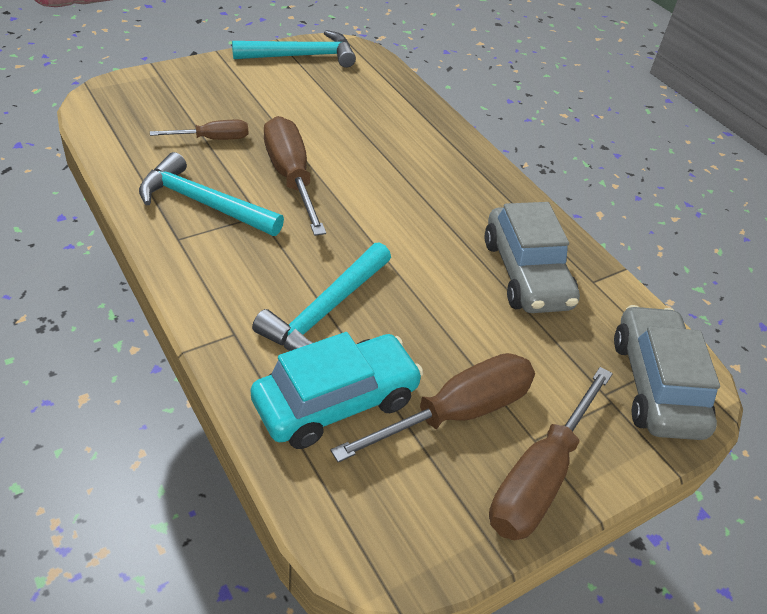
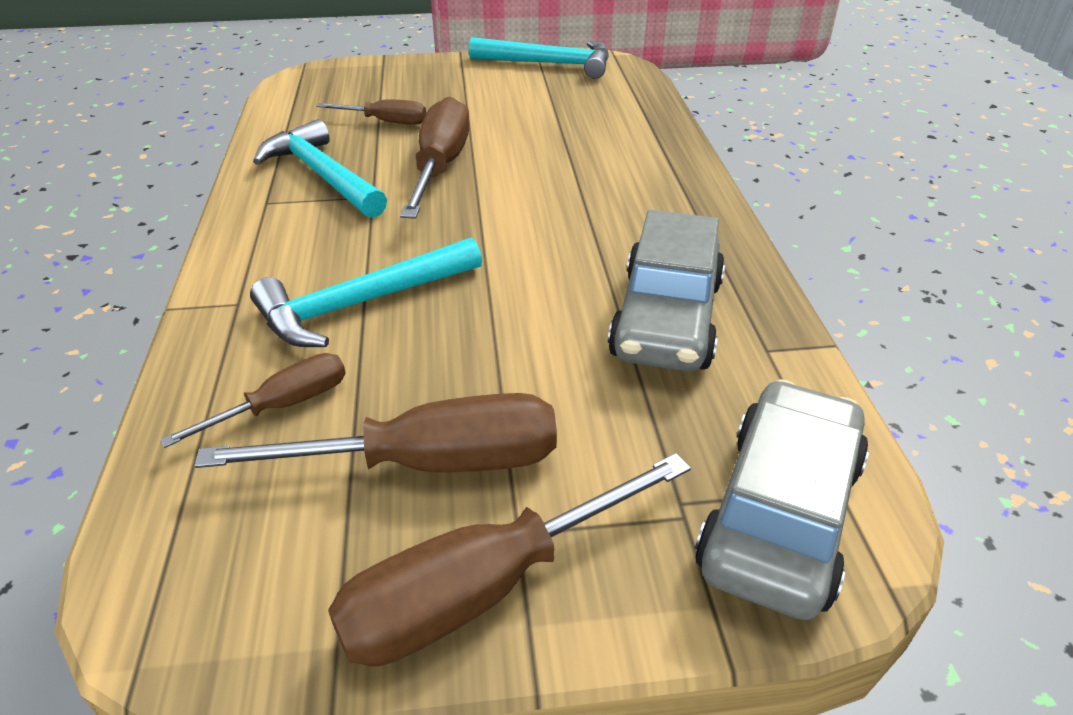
camera: 30 degrees right, 5 degrees down
(336, 402) = (285, 405): turquoise car -> brown screwdriver

